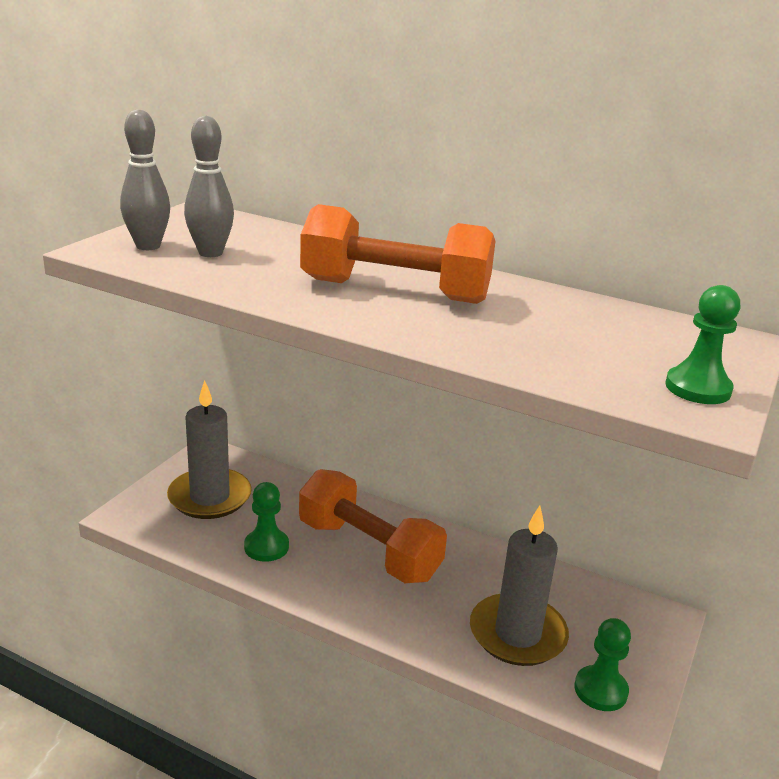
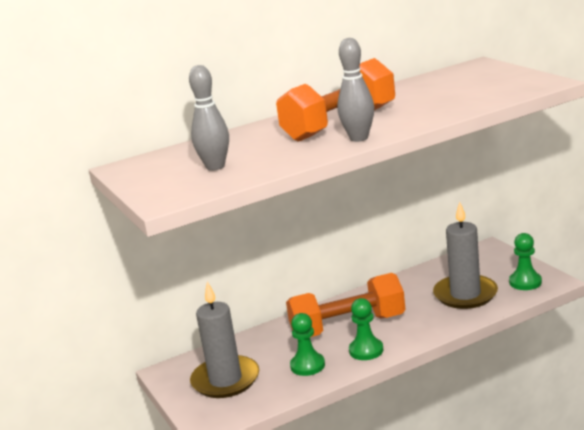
camera: 50 degrees left, 5 degrees down
(148, 246) = (177, 185): grey bowling pin -> grey bowling pin (359, 138)
(698, 388) = (520, 80): green pawn -> green pawn (366, 350)

